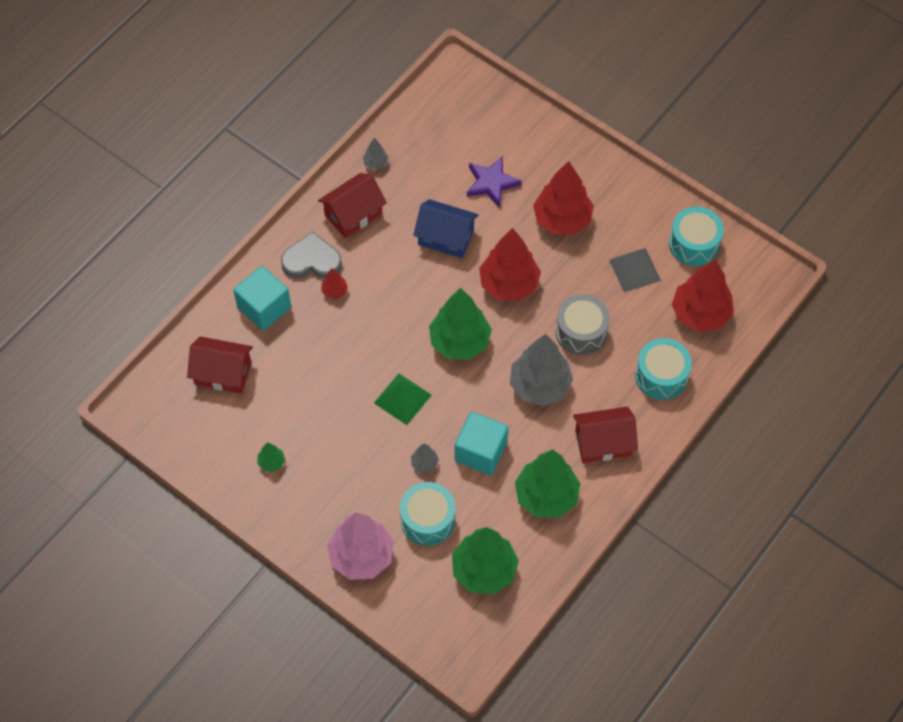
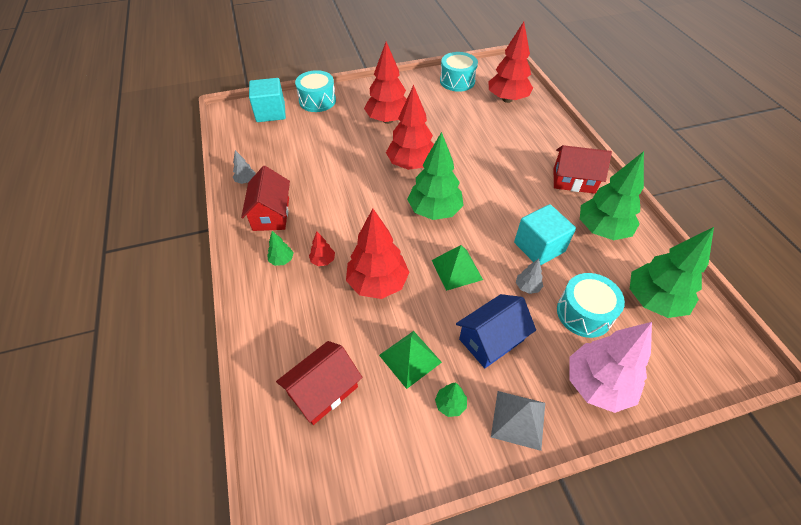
camera: 55 degrees left, 10 degrees down
(264, 308) = (290, 317): turquoise cube -> turquoise cube (270, 112)
(290, 414) = (410, 358): none -> green pyramid
(312, 261) = (282, 260): grey heart -> green tree
(342, 347) = (378, 283): none -> red tree
(446, 237) = (344, 176): blue house -> blue house (491, 340)
(491, 183) = (328, 136): purple star -> none
(540, 386) = (505, 189): grey tree -> none
(581, 332) = (478, 150): grey drum -> none
(603, 443) = (574, 180): red house -> red house turned 75 degrees clockwise
(635, 270) = (453, 109): grey pyramid -> grey pyramid (518, 419)
(661, 376) = (539, 133): turquoise drum -> turquoise drum (317, 101)

